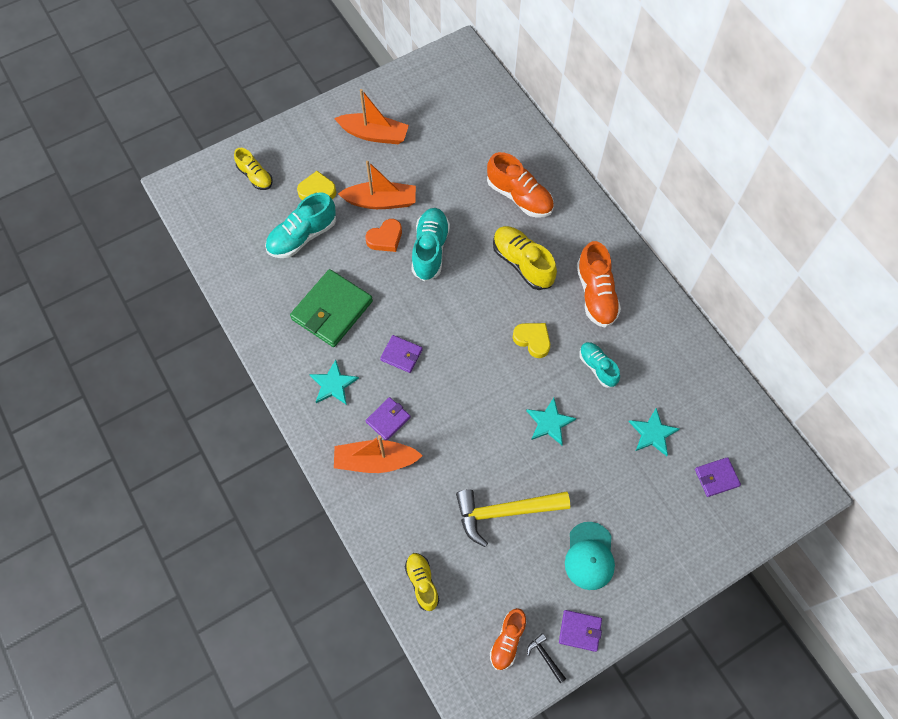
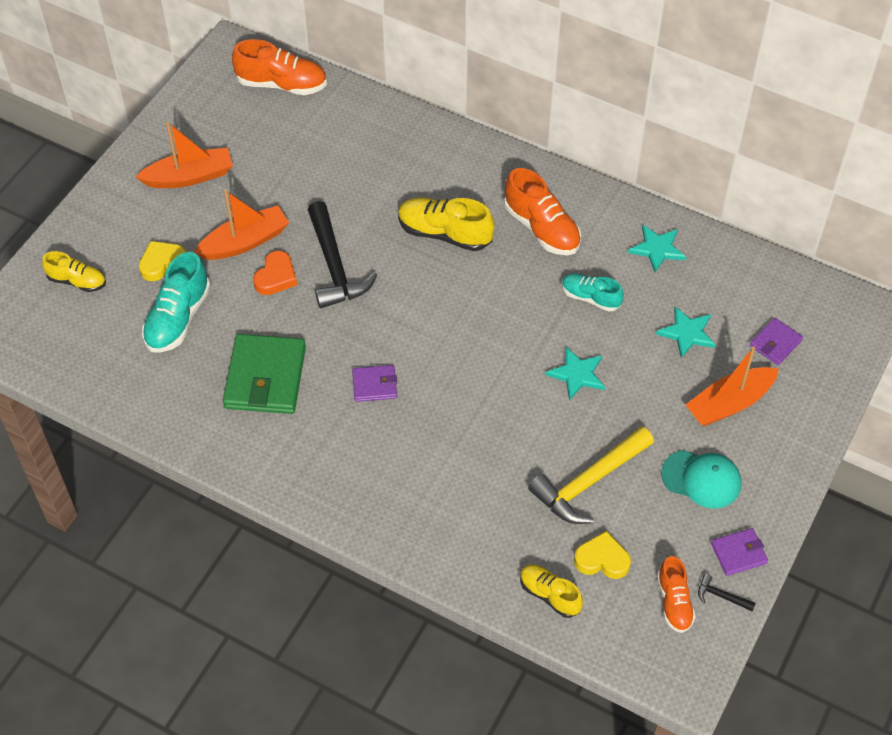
camera: 30 degrees left, 10 degrees down
(333, 384) = (318, 451): turquoise star -> turquoise star (657, 249)
(375, 461) = (418, 503): orange boat -> orange boat (729, 403)
(388, 419) = (404, 456): purple wallet -> none
(430, 250) = (334, 266): turquoise shoe -> black hammer
(519, 196) = (396, 169): orange shoe -> orange shoe (281, 84)
(532, 340) = (506, 303): yellow heart -> yellow heart (602, 559)
(589, 556) = (701, 479): turquoise cap -> turquoise cap turned 45 degrees counterclockwise

